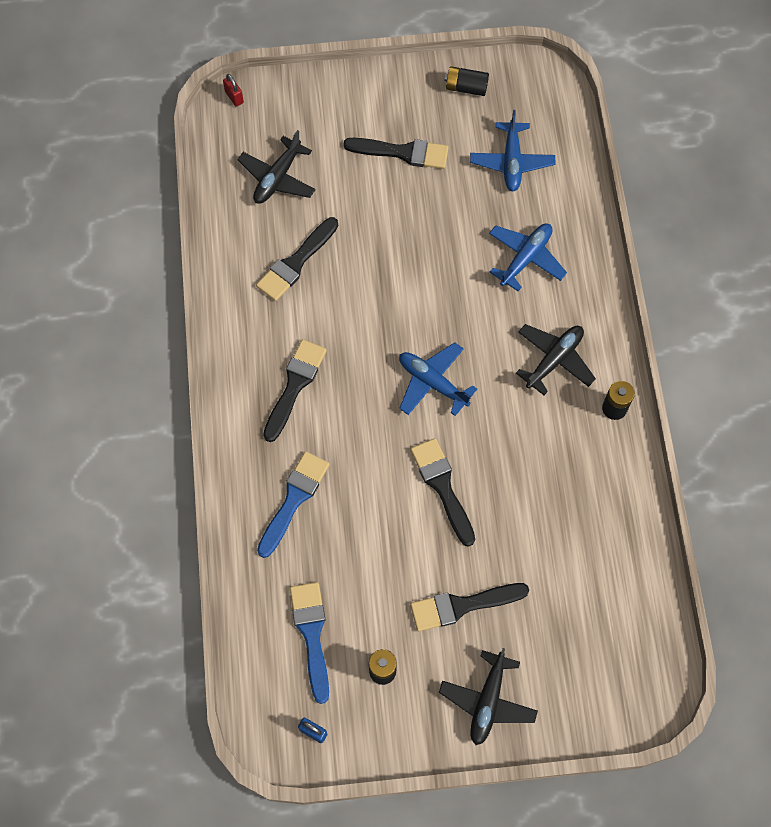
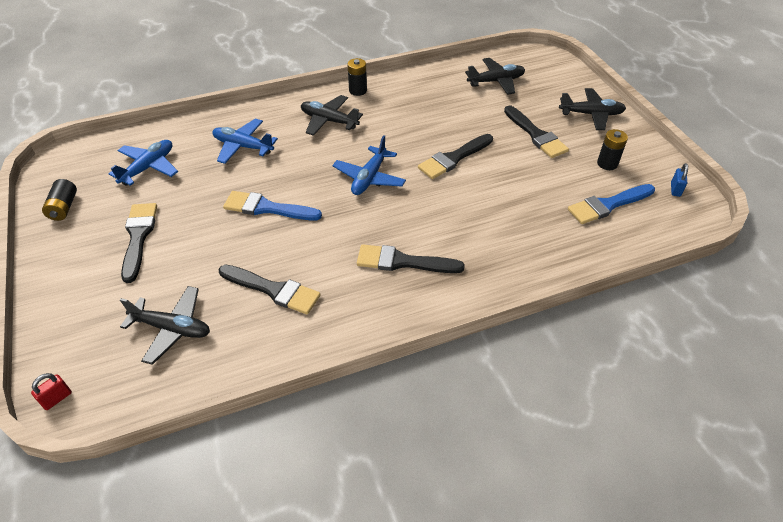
camera: 105 degrees left, 20 degrees down
(294, 499) = (507, 239): blue brush -> blue brush (267, 208)
(511, 162) = (148, 167): blue plane -> blue plane turned 45 degrees counterclockwise
(596, 600) = (496, 81): none -> black plane

